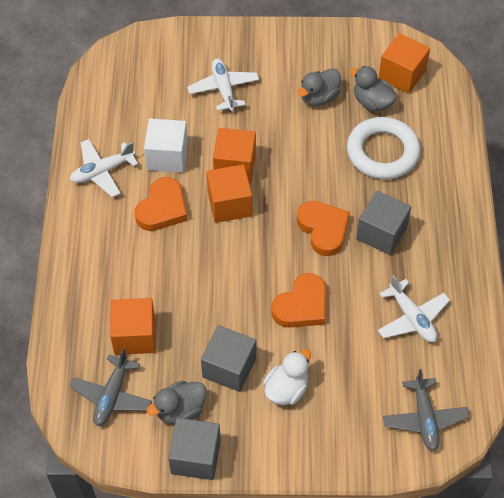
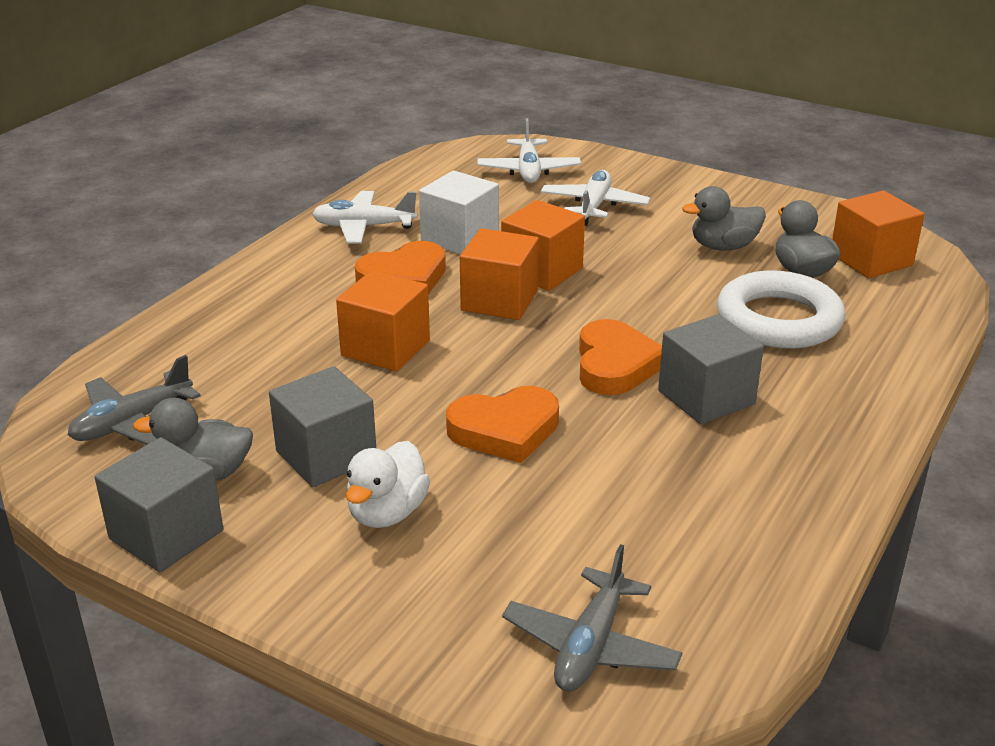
camera: 30 degrees right, 25 degrees down
(134, 336) = (233, 376): orange cube -> orange cube (385, 348)
(286, 389) = (387, 513): white duck -> white duck turned 135 degrees clockwise
(412, 318) = (677, 508): white plane -> white plane (528, 171)

